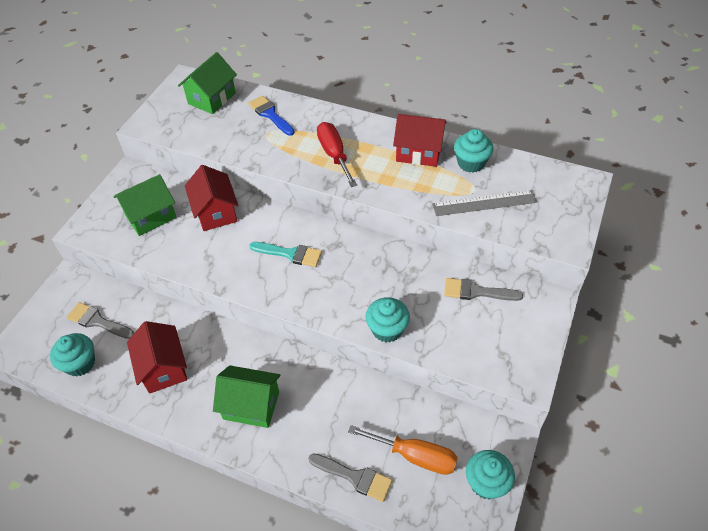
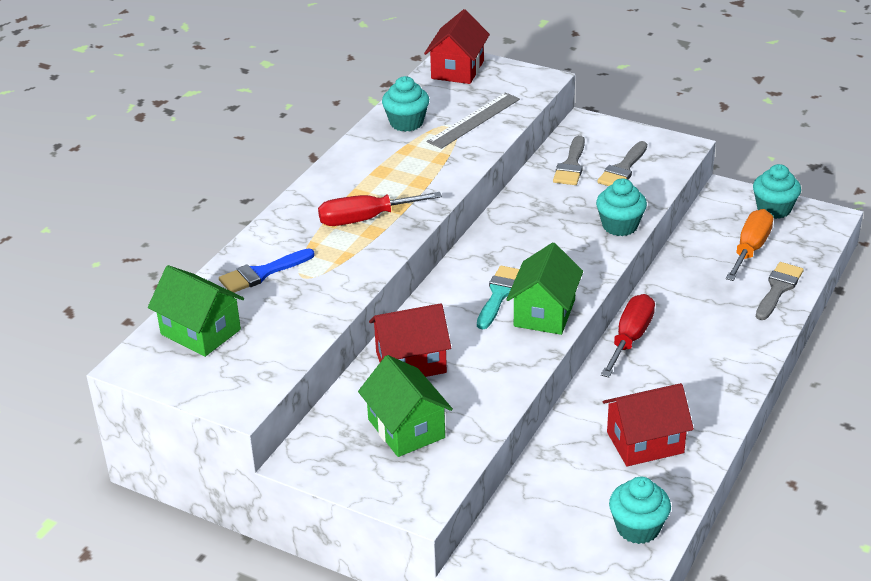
camera: 85 degrees left, 15 degrees down
(97, 321) = (565, 518): grey brush -> grey brush (623, 169)
(251, 405) = (697, 363): green house -> green house (544, 313)
(283, 358) = (630, 338): none -> red screwdriver
(418, 152) = (378, 156): red house -> red house (457, 70)
(484, 203) = (473, 120): grey ruler -> grey ruler turned 45 degrees clockwise

